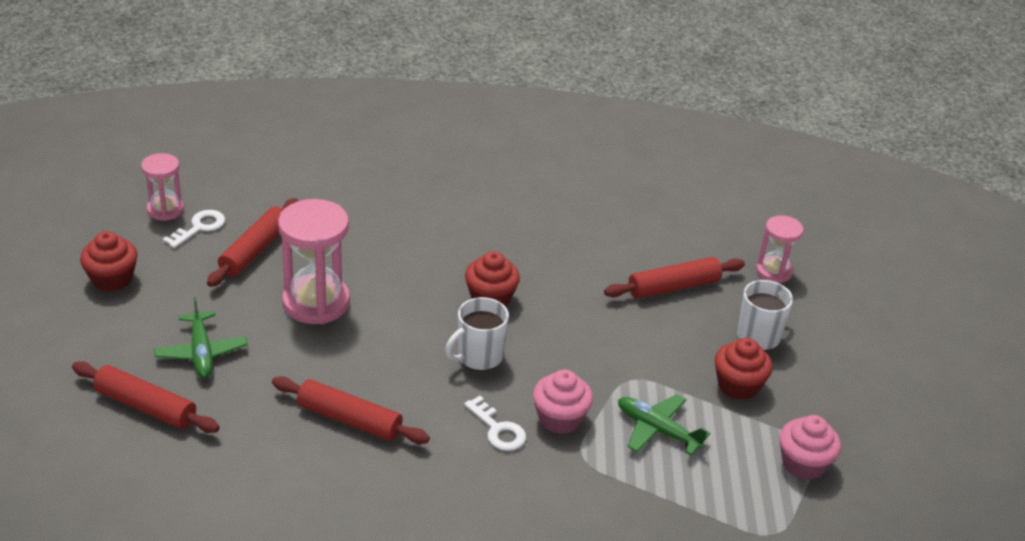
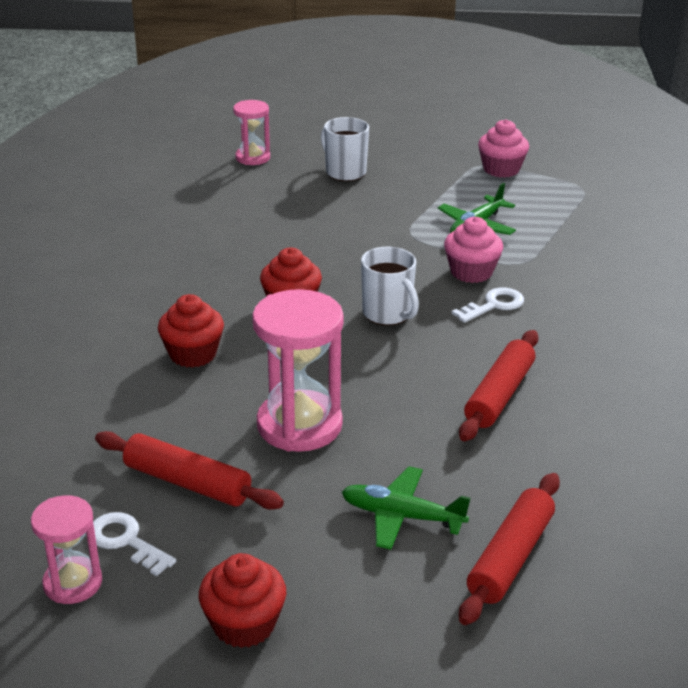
camera: 85 degrees left, 5 degrees down
(201, 352) = (401, 516): green plane -> green plane turned 150 degrees counterclockwise
(673, 287) = (274, 205): red rolling pin -> none
(738, 385) = (412, 187): red cupcake -> red cupcake (193, 354)

